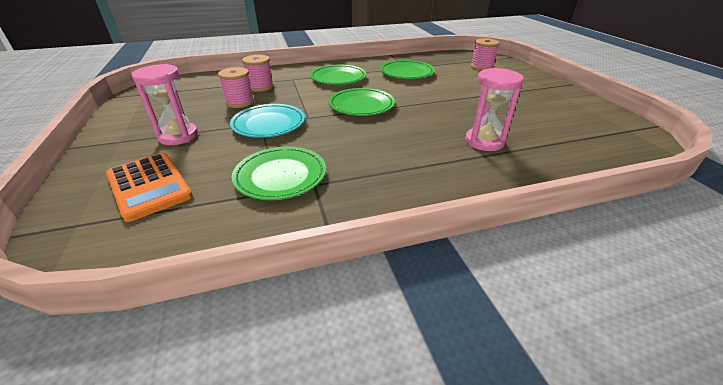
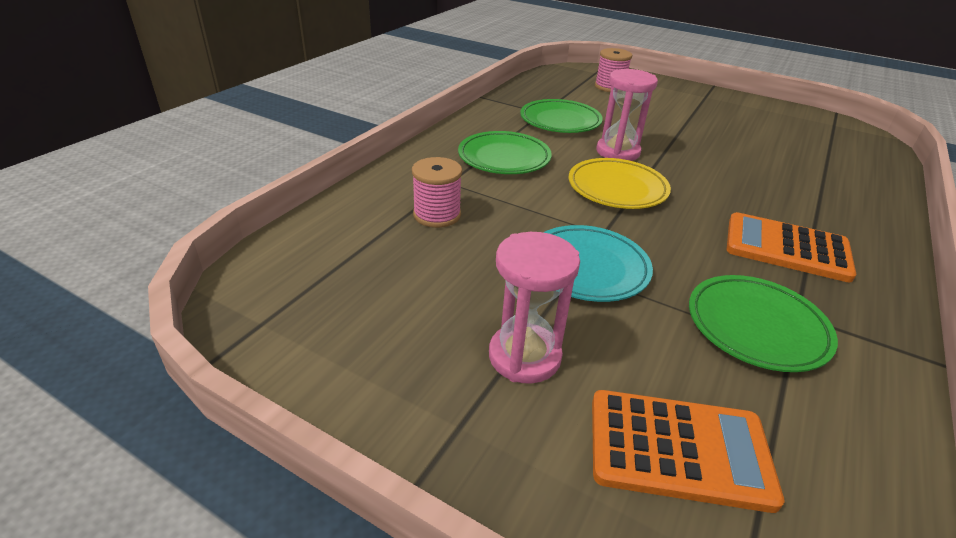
camera: 45 degrees left, 0 degrees up
(240, 102) = (470, 254): pink spool -> none
(361, 105) = (617, 188): green plate -> yellow plate
(388, 162) = (787, 248): none -> orange calculator
(484, 141) = (791, 182): pink hourglass -> pink hourglass (617, 152)

